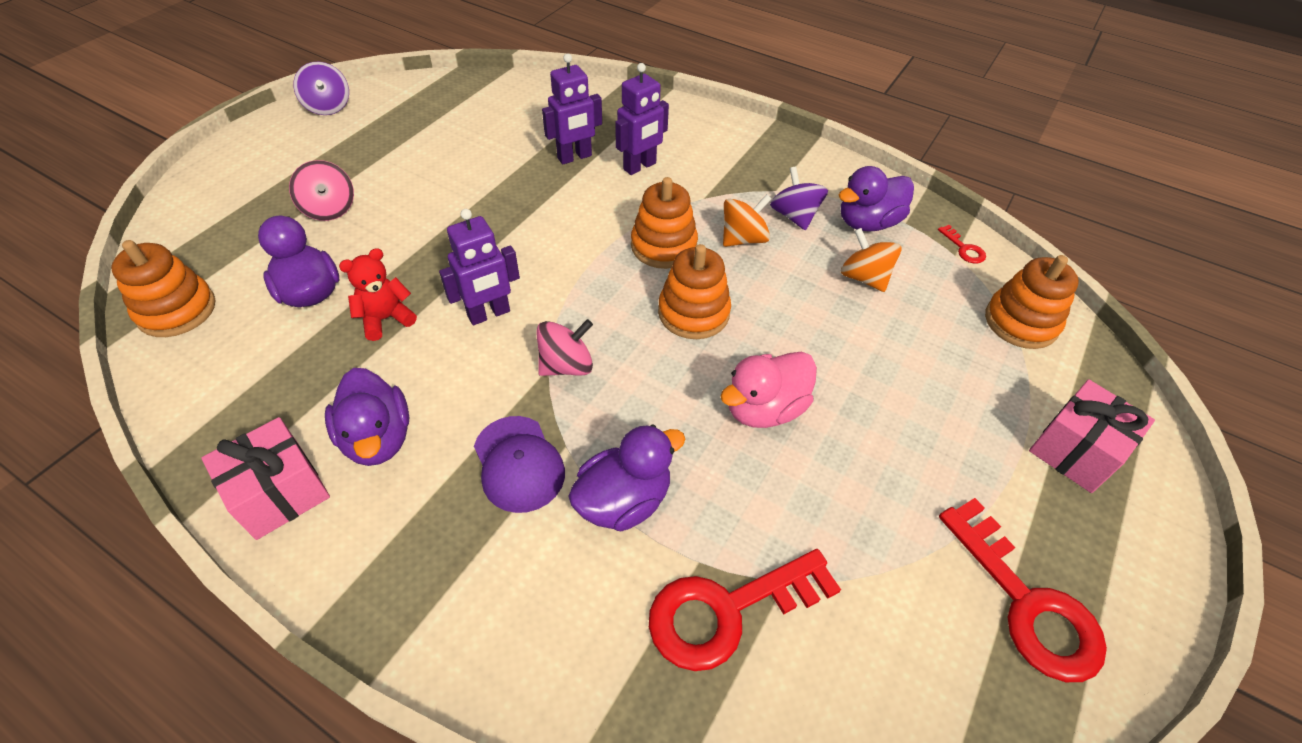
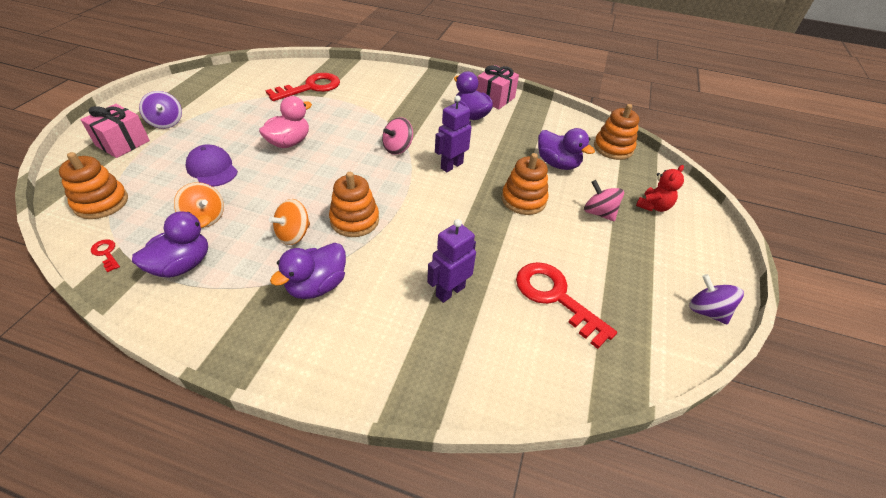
camera: 165 degrees right, 5 degrees down
(386, 319) = (505, 157): red teddy bear -> red teddy bear (653, 206)
(518, 464) = (405, 114): purple cap -> purple cap (212, 169)
(624, 500) = (355, 108): purple duck -> purple duck (317, 286)
(640, 166) = (387, 291): purple robot -> none
(693, 313) = (329, 181): orange stacking toy -> orange stacking toy (523, 200)
(794, 216) = (247, 261): purple spinning top -> purple spinning top (166, 122)
(1025, 602) = (188, 98): red key -> red key (556, 298)

